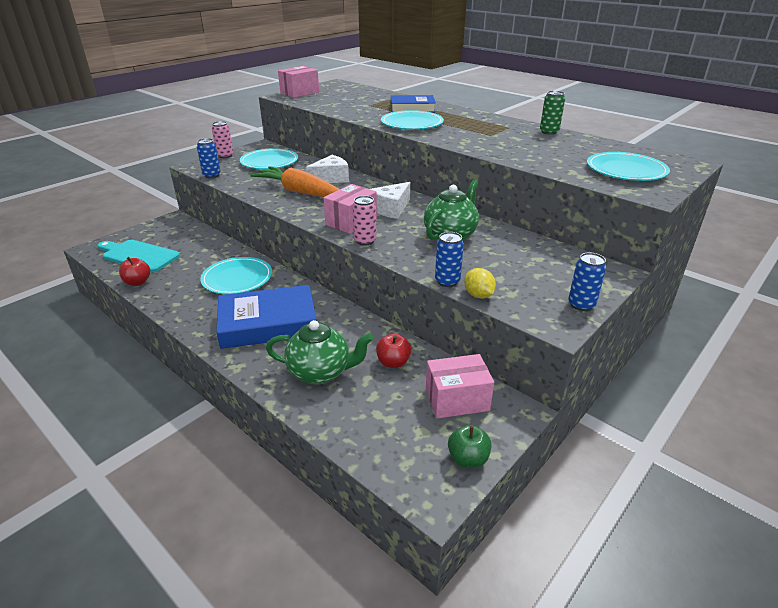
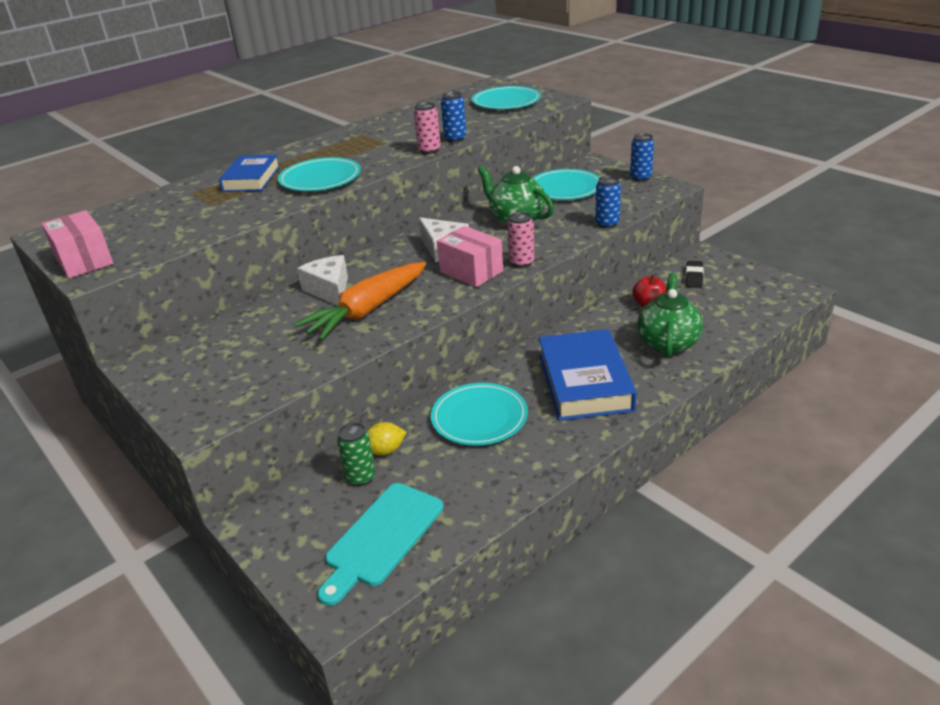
camera: 80 degrees left, 0 degrees up
(137, 282) = (472, 518): red apple -> none
(212, 175) = (259, 398): blue can -> blue can (455, 139)
(225, 156) = (164, 397): pink can -> pink can (429, 150)
(269, 162) = (229, 346): turquoise plate -> turquoise plate (565, 188)
(457, 399) = (694, 277): pink box -> black eraser
(468, 459) = (757, 276): green apple -> none
(478, 295) = (629, 212): yellow lemon -> yellow lemon (385, 451)
(549, 132) = (390, 119): green can -> green can (361, 477)

